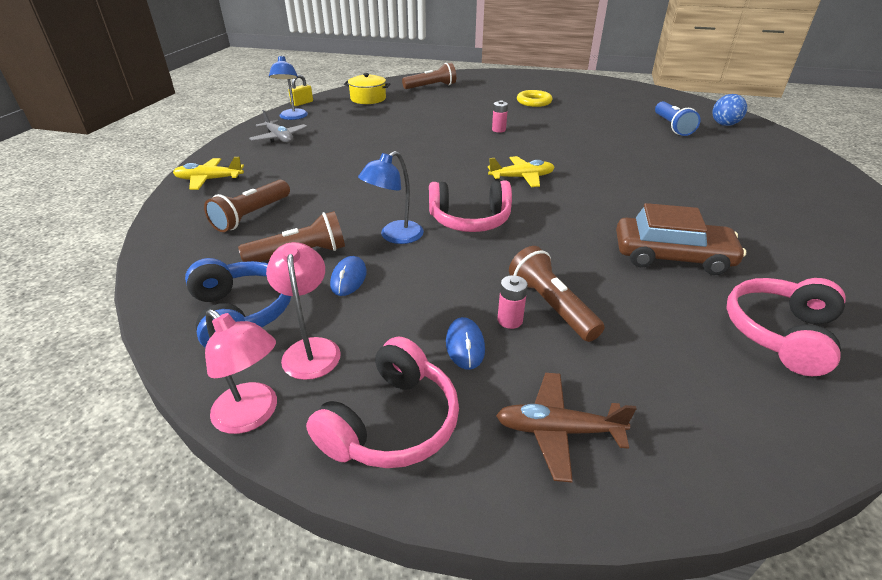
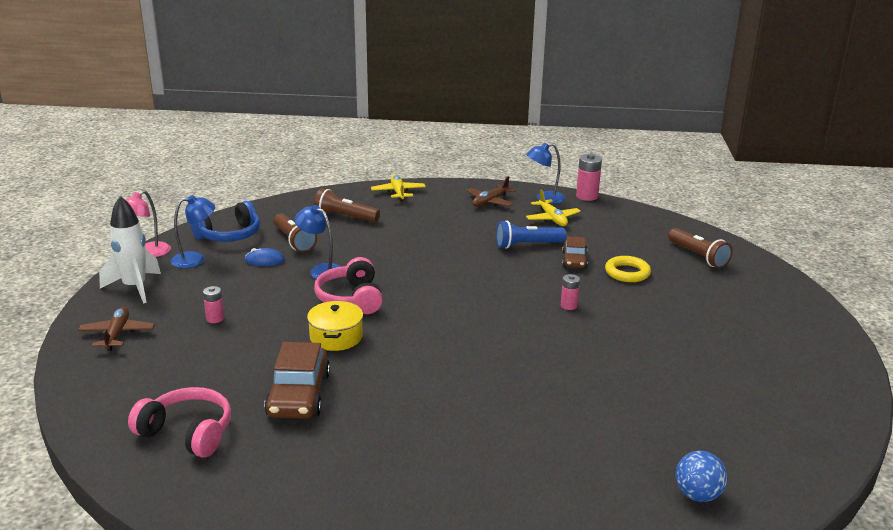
camera: 80 degrees right, 10 degrees down
(279, 138) = (490, 202): grey plane -> brown plane
(302, 103) = (587, 196): yellow padlock -> pink battery
(311, 349) = (195, 259): pink lamp -> blue lamp
(368, 99) = (624, 225): yellow pot -> yellow pot (336, 337)
(392, 422) = (135, 288): pink headphones -> white rocket
(422, 120) = (574, 260): none -> brown car
(465, 345) = (192, 304): blue mouse -> none
(522, 178) = (442, 321): yellow plane -> yellow plane (552, 219)
(534, 102) = (690, 328): yellow ring -> yellow ring (627, 273)
(551, 306) = (230, 334): brown flashlight -> none
(672, 126) = (656, 439): blue flashlight -> blue flashlight (527, 245)

